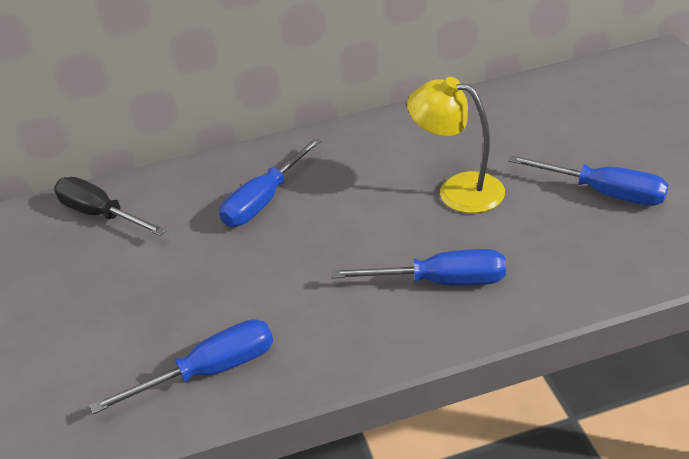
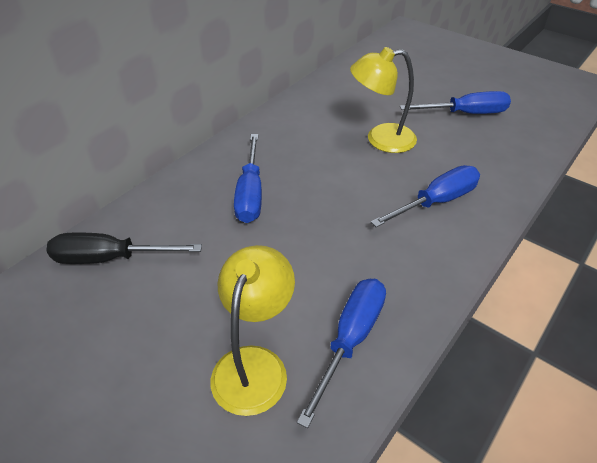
camera: 40 degrees left, 5 degrees up
(118, 351) = (254, 364): none -> yellow lamp

